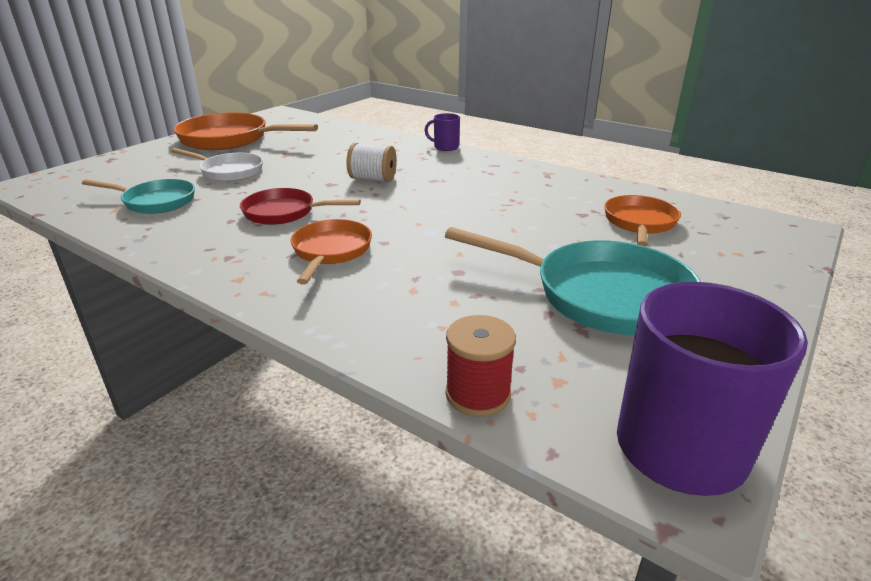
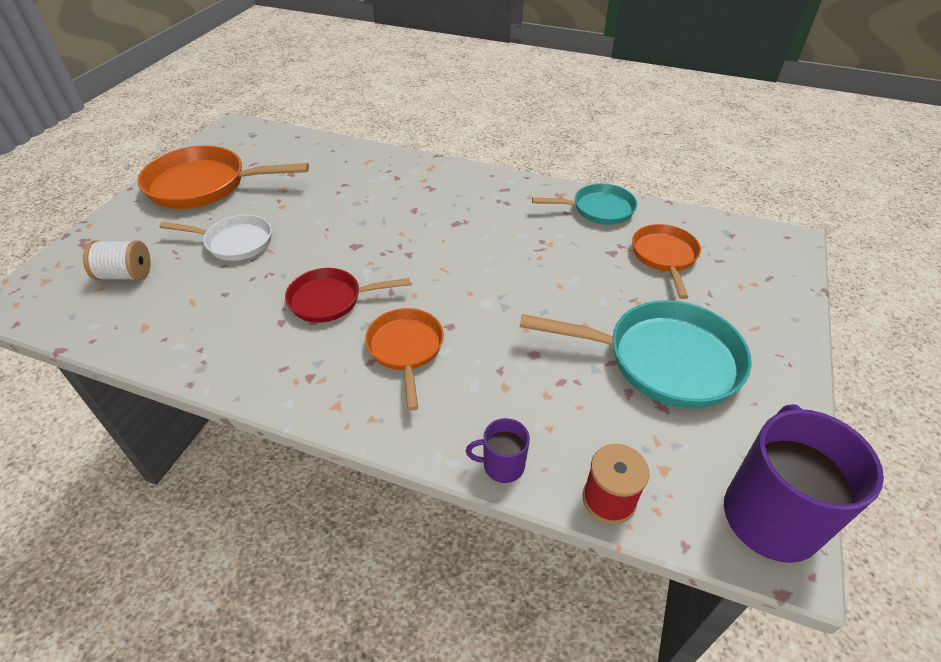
camera: 15 degrees left, 15 degrees up
(155, 202) = (182, 306): turquoise pan -> turquoise pan (598, 209)
(372, 179) = (394, 230): white spool -> white spool (126, 275)
(445, 147) = (445, 166): purple mug -> purple mug (502, 465)

